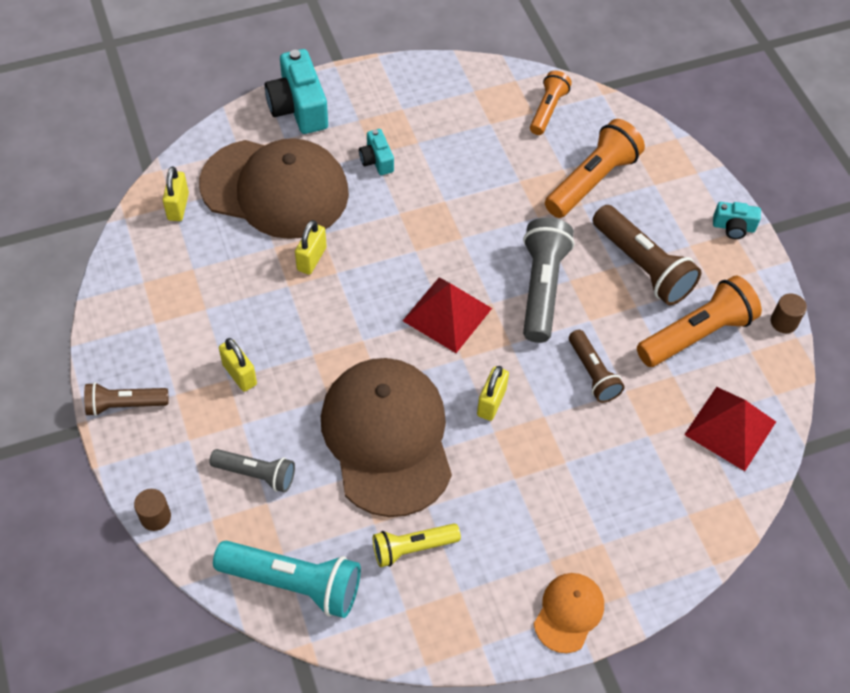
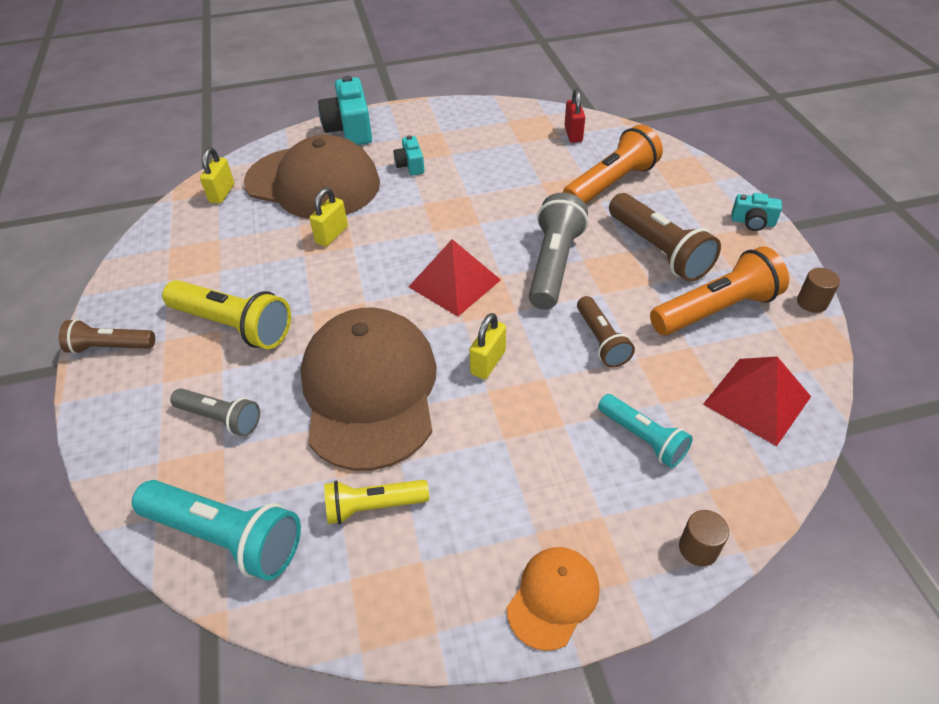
camera: 10 degrees right, 10 degrees down
(155, 517) = (99, 455): brown cylinder -> brown cylinder (698, 548)
(239, 374) = (233, 326): yellow padlock -> yellow flashlight
(547, 110) = (573, 134): orange flashlight -> red padlock
(633, 471) = (642, 438): none -> turquoise flashlight

